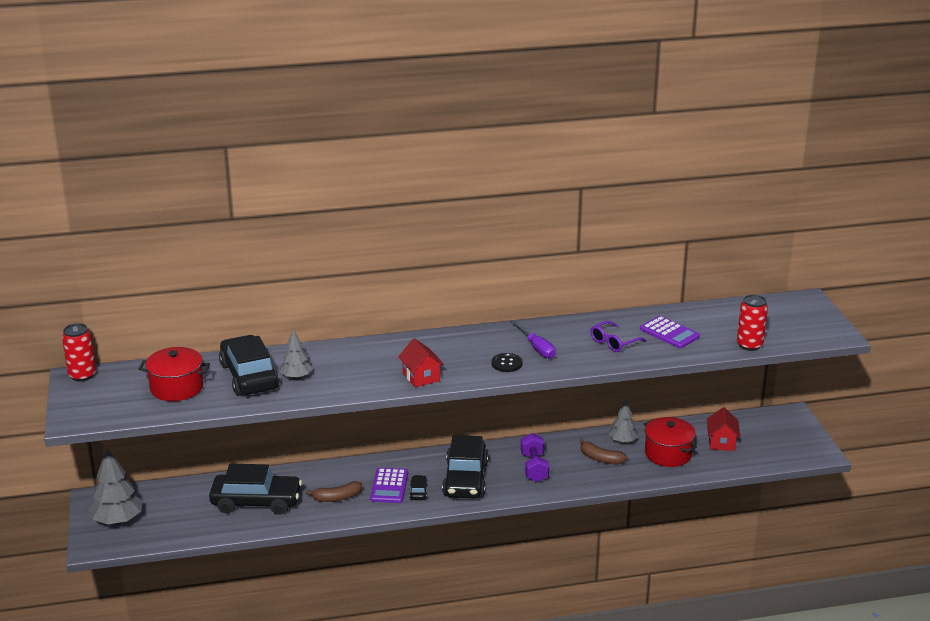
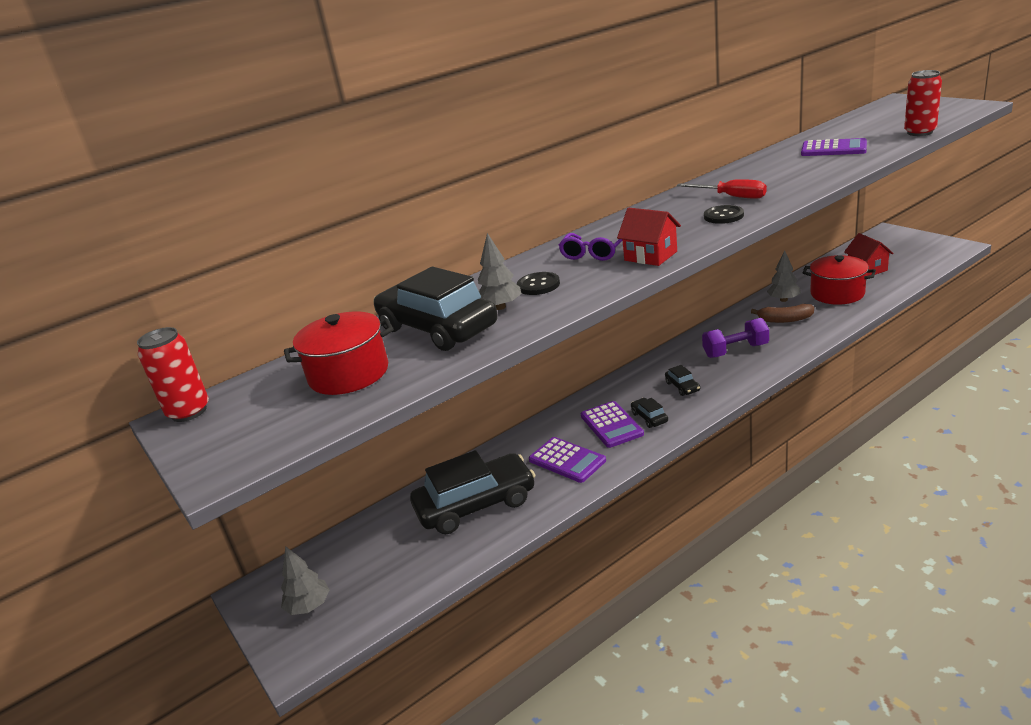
camera: 20 degrees left, 0 degrees up
(118, 520) = (309, 606): grey tree -> grey tree, size x0.61
(334, 369) = (538, 285): none -> black button
(337, 498) = (567, 460): brown banana -> purple calculator
(465, 479) = (682, 387): black car -> black car, size x0.41
(534, 468) = (735, 350): purple dumbbell -> purple dumbbell turned 75 degrees counterclockwise
(536, 348) = (731, 197): purple screwdriver -> red screwdriver
(614, 342) = (797, 169): purple glasses -> purple glasses (593, 253)

